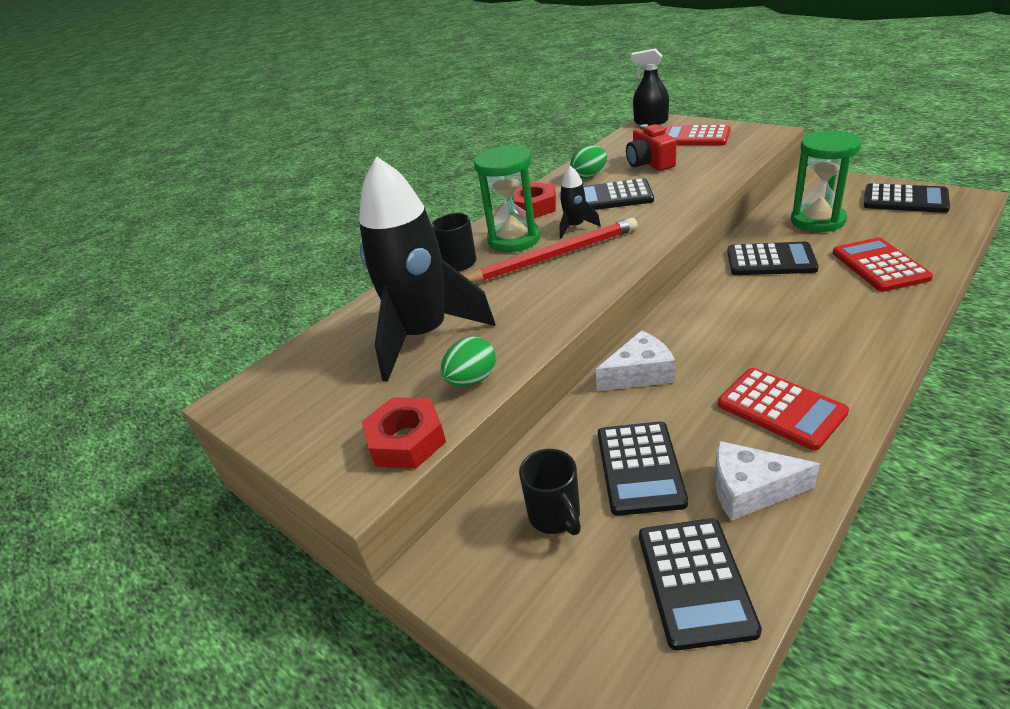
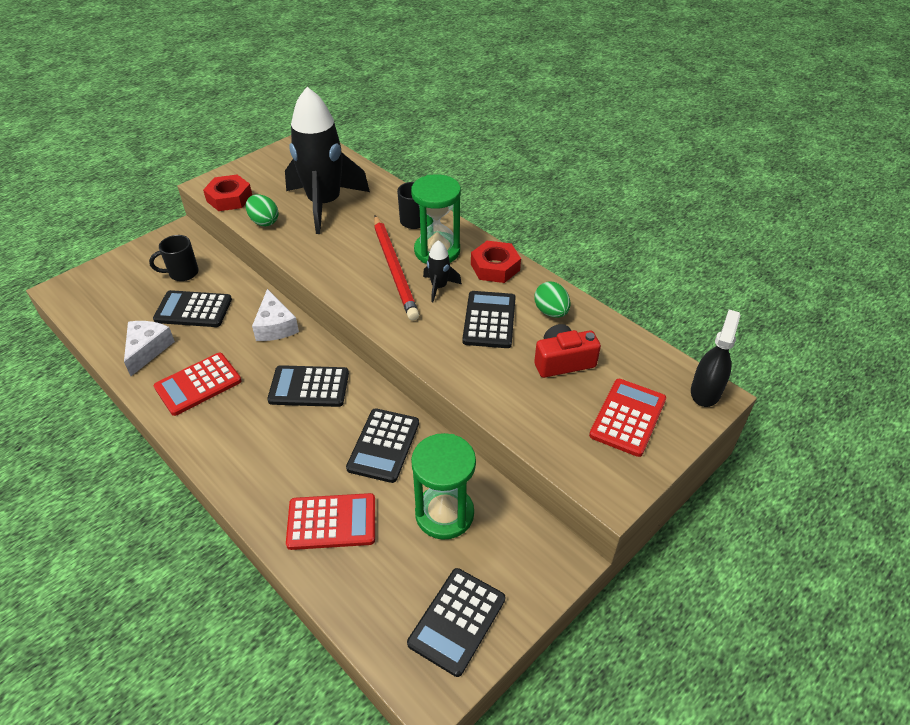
camera: 90 degrees right, 10 degrees up
(694, 581) = (111, 314): black calculator -> black calculator (309, 387)

